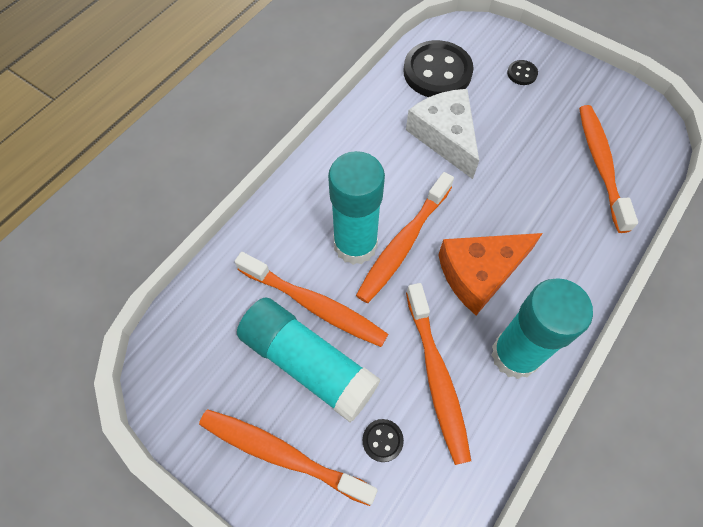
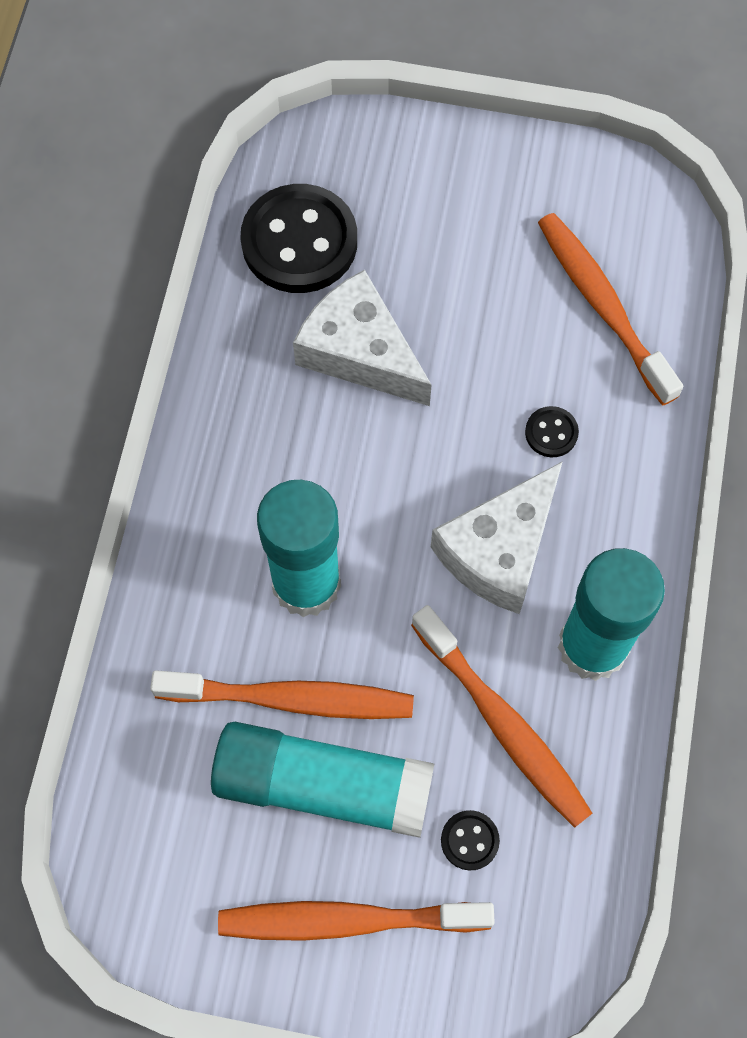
camera: 25 degrees left, 5 degrees up
(403, 244) = (374, 552): orange toothbrush -> none
(480, 273) = (499, 550): orange cheese -> white cheese
(522, 73) = (430, 192): black button -> black button (551, 433)

